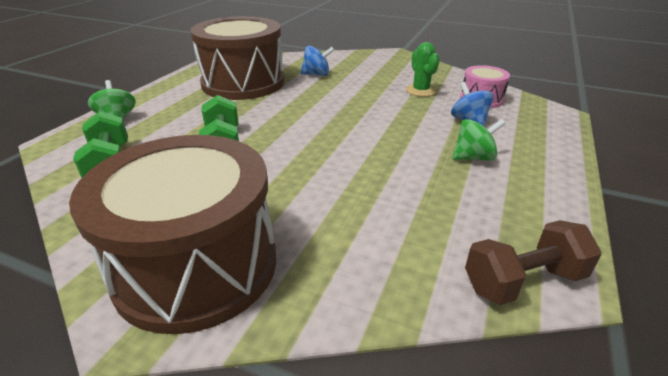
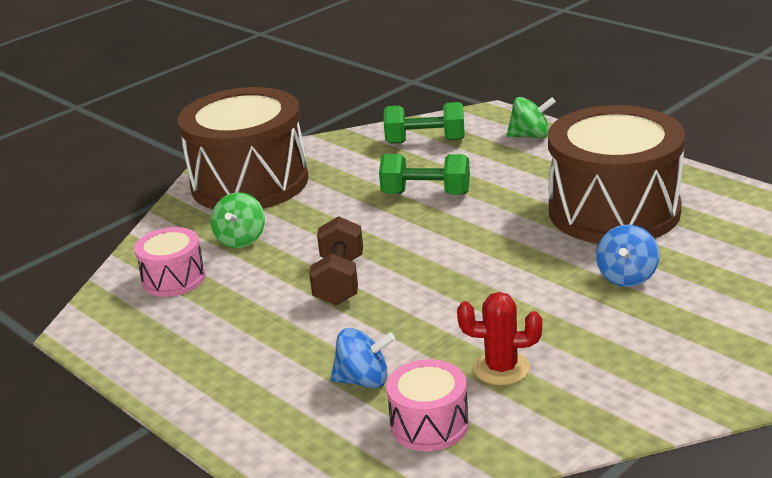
camera: 115 degrees right, 5 degrees down
(420, 90) = (501, 368): green cactus -> red cactus
(431, 247) = (174, 279): none -> pink drum
(473, 158) = (274, 349): green spinning top -> green spinning top (241, 239)
(523, 281) = (102, 310): brown dumbbell -> brown dumbbell (339, 281)

